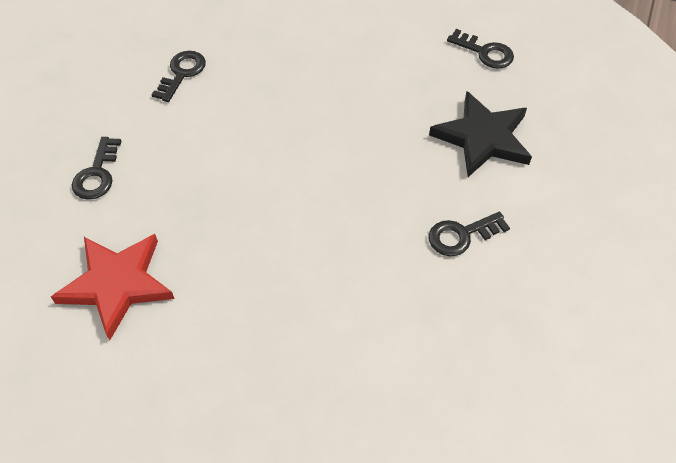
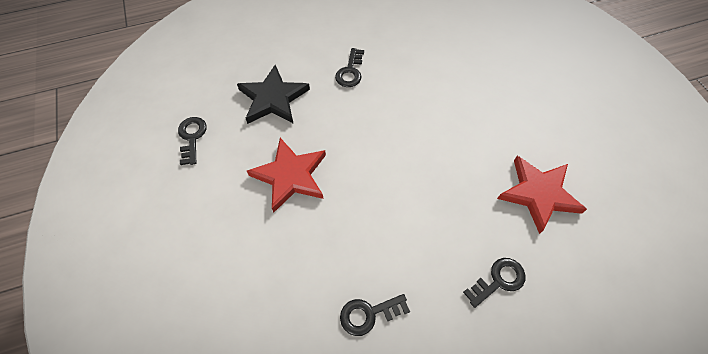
camera: 130 degrees left, 5 degrees up
(363, 97) = (290, 176): none -> red star
(462, 235) = (350, 71): black key -> black key turned 75 degrees clockwise

